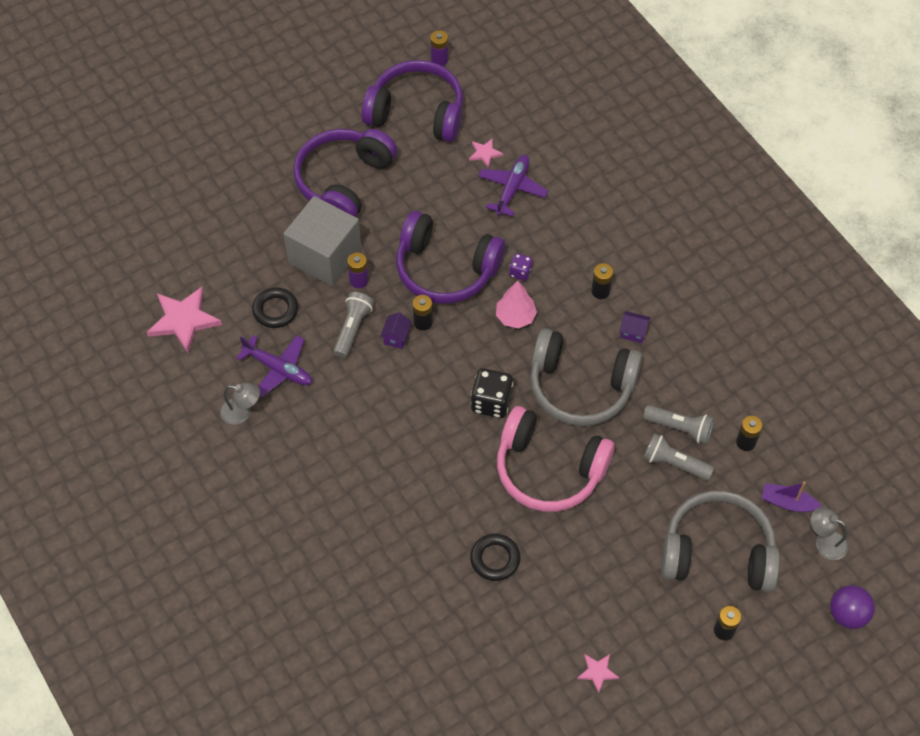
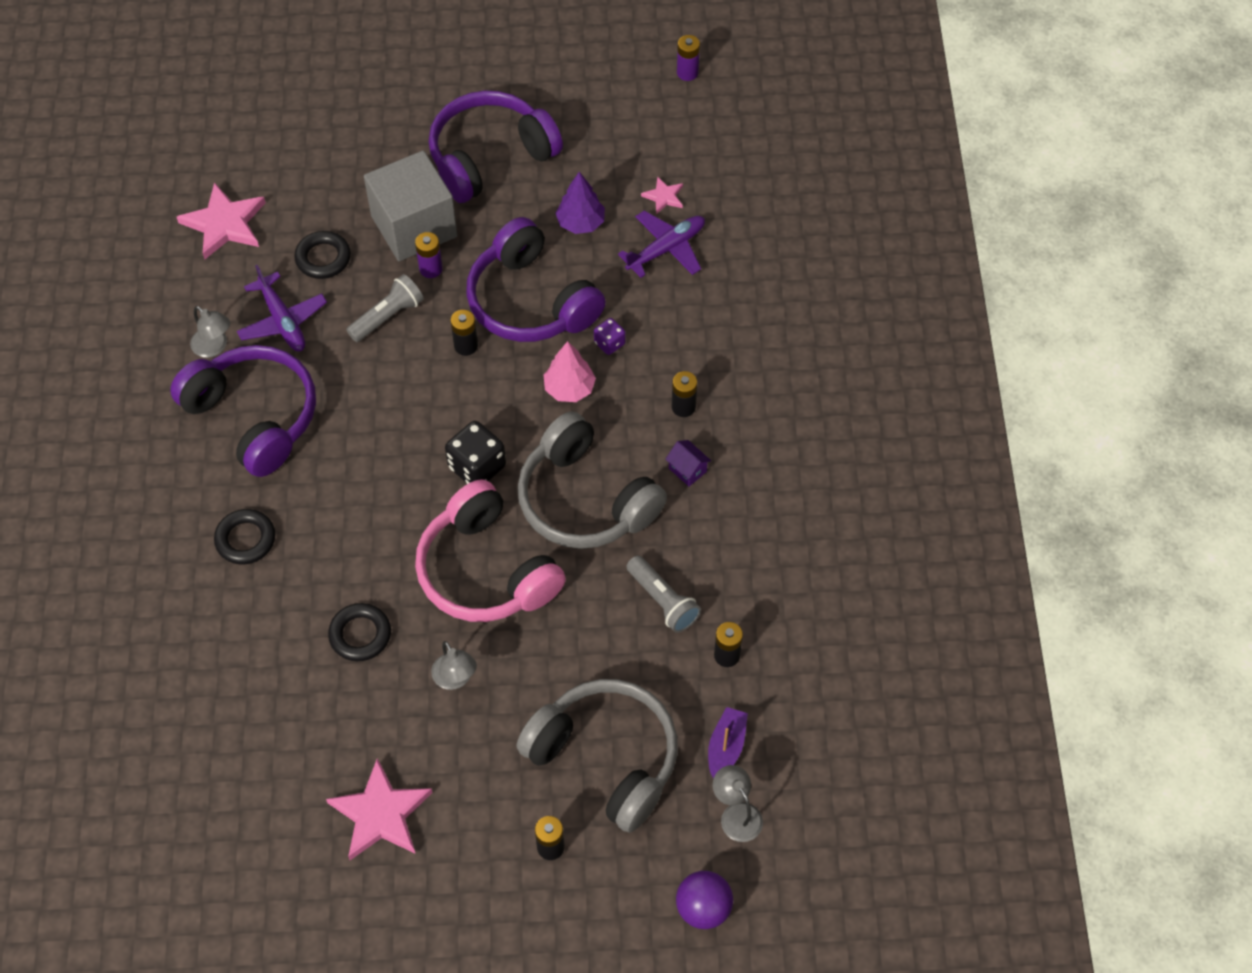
camera: 30 degrees right, 0 degrees up
(366, 536) = (245, 539): none -> black ring
(396, 337) = (427, 348): purple house -> none
(417, 112) = (621, 119): purple headphones -> purple headphones (254, 417)
(441, 198) = (580, 223): none -> purple tree
(581, 554) = (455, 679): none -> grey lamp
(597, 672) = (381, 814): pink star -> pink star, size x2.00
(674, 463) = (628, 636): grey flashlight -> none
(788, 503) = (726, 747): purple boat -> purple boat turned 60 degrees clockwise

